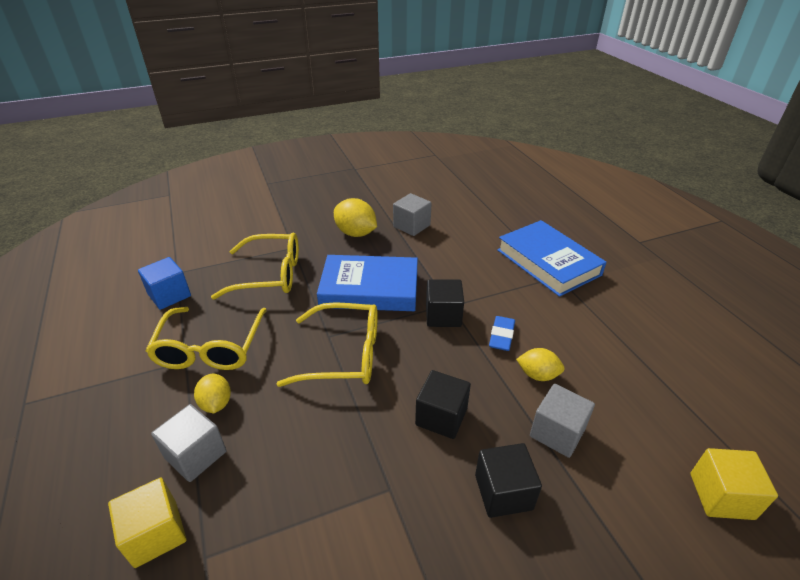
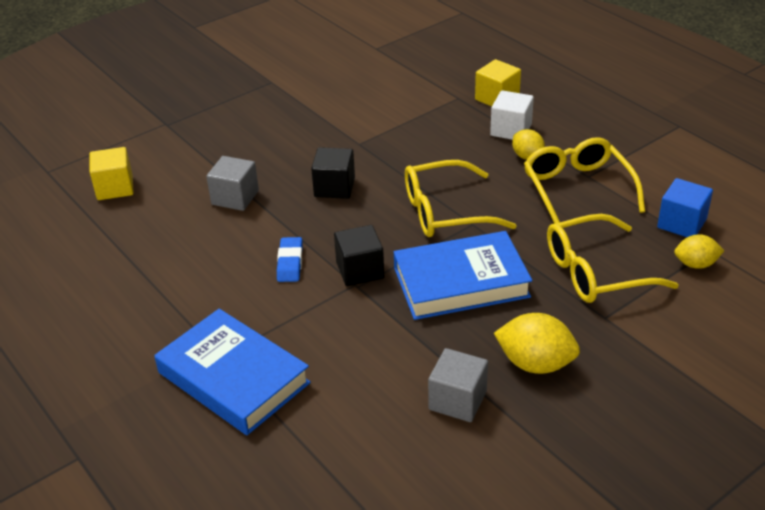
camera: 165 degrees right, 0 degrees up
(195, 455) = (511, 130): grey cube -> white cube
(503, 492) = (277, 158): black cube -> none
(537, 375) = (251, 235): yellow lemon -> yellow lemon (695, 264)

